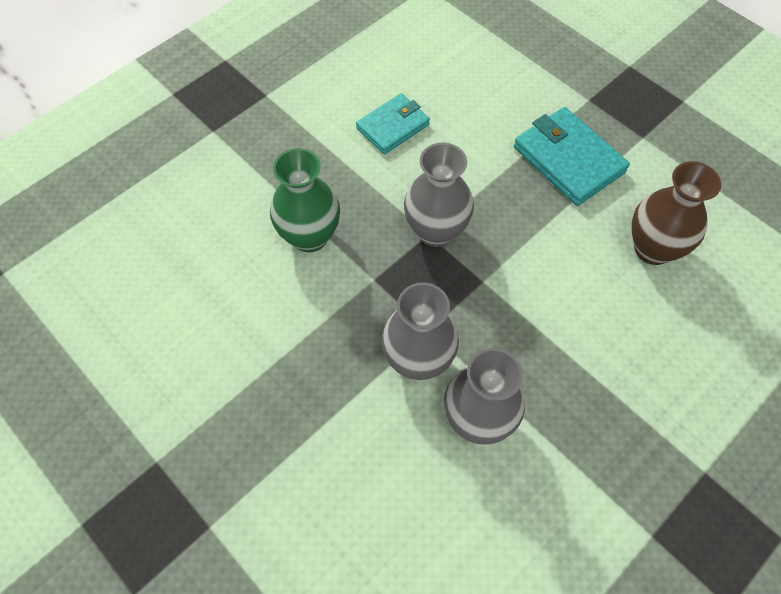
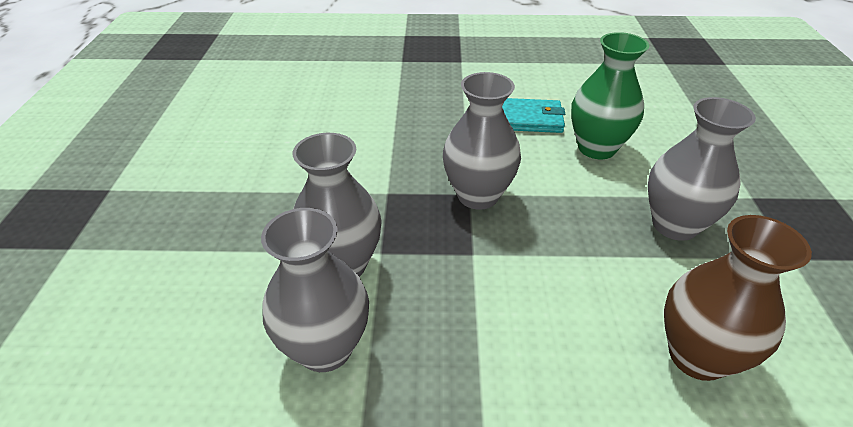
camera: 45 degrees right, 20 degrees down
(310, 236) = (380, 141): green vase -> green vase (596, 148)
(568, 160) = (674, 225): turquoise wallet -> grey vase

